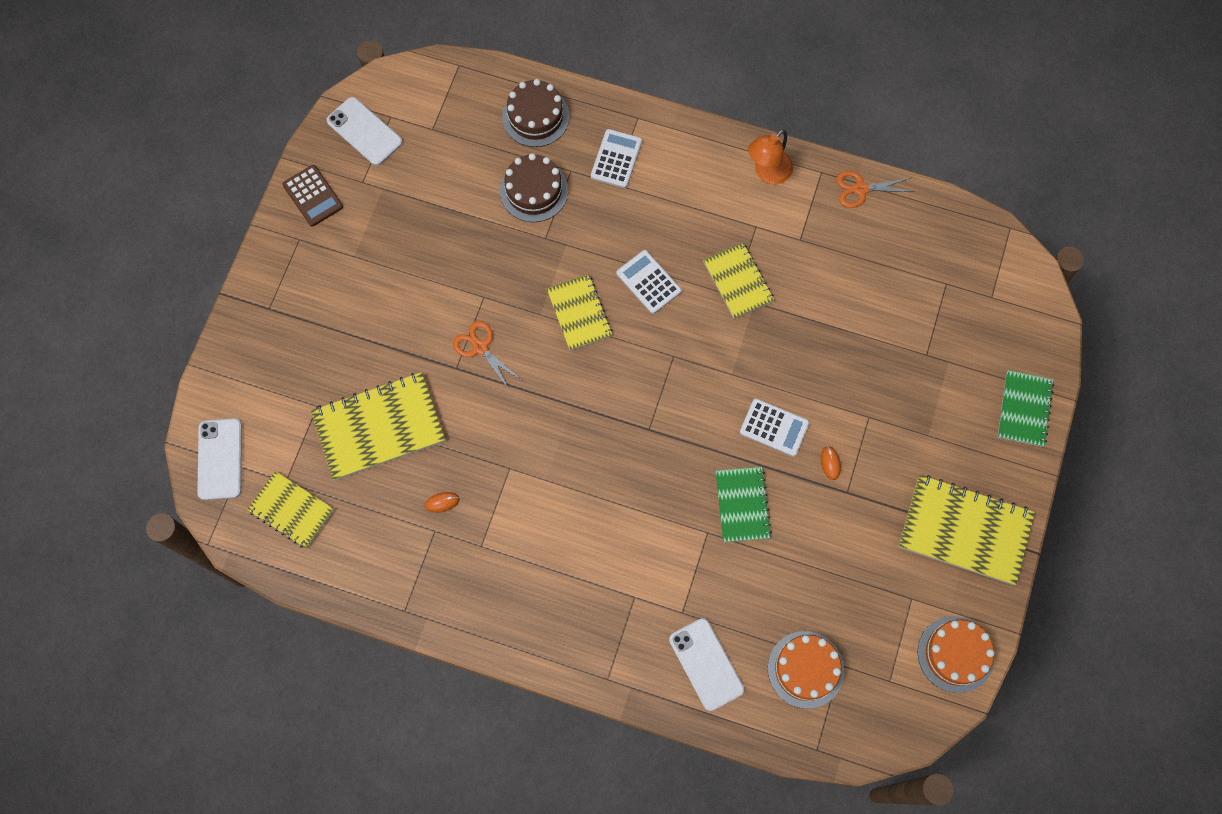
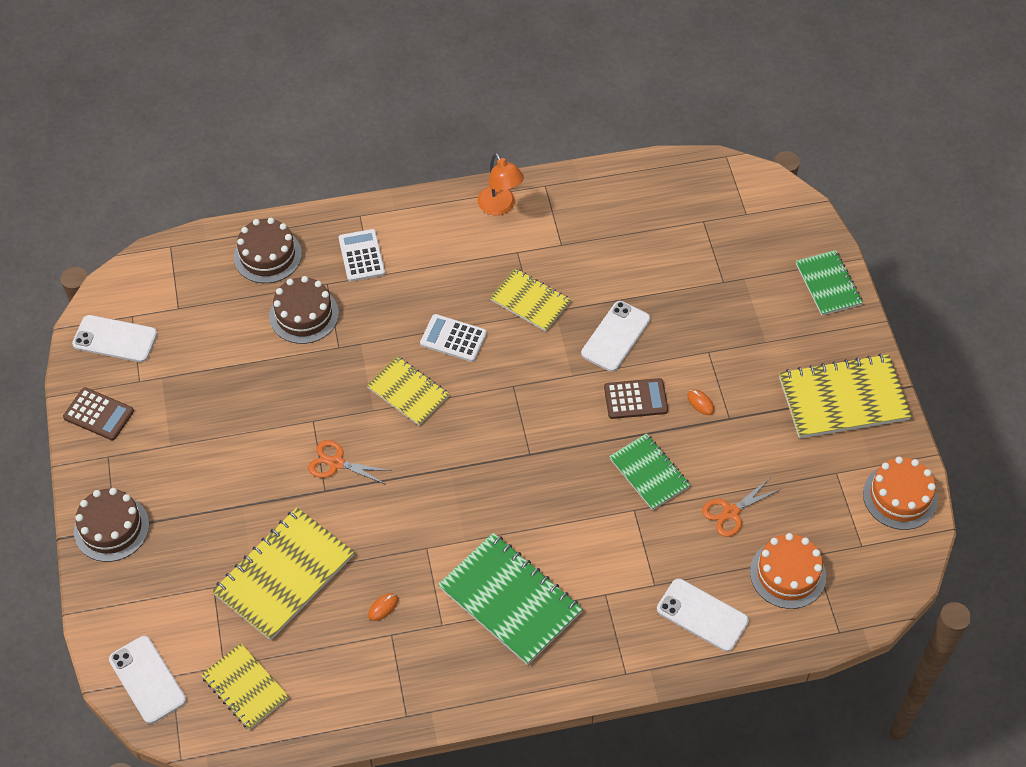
camera: 30 degrees left, 15 degrees down
(266, 307) = (111, 528): none -> brown cake
(291, 510) = (245, 688): yellow notebook -> yellow notebook turned 45 degrees clockwise
(551, 556) = (510, 600): none -> green notebook
(767, 173) = (500, 207): orange lamp -> orange lamp turned 45 degrees counterclockwise
(774, 428) = (635, 399): white calculator -> brown calculator
(793, 356) = (615, 336): none -> white phone
(860, 189) = (586, 183): orange scissors -> orange scissors (731, 512)

